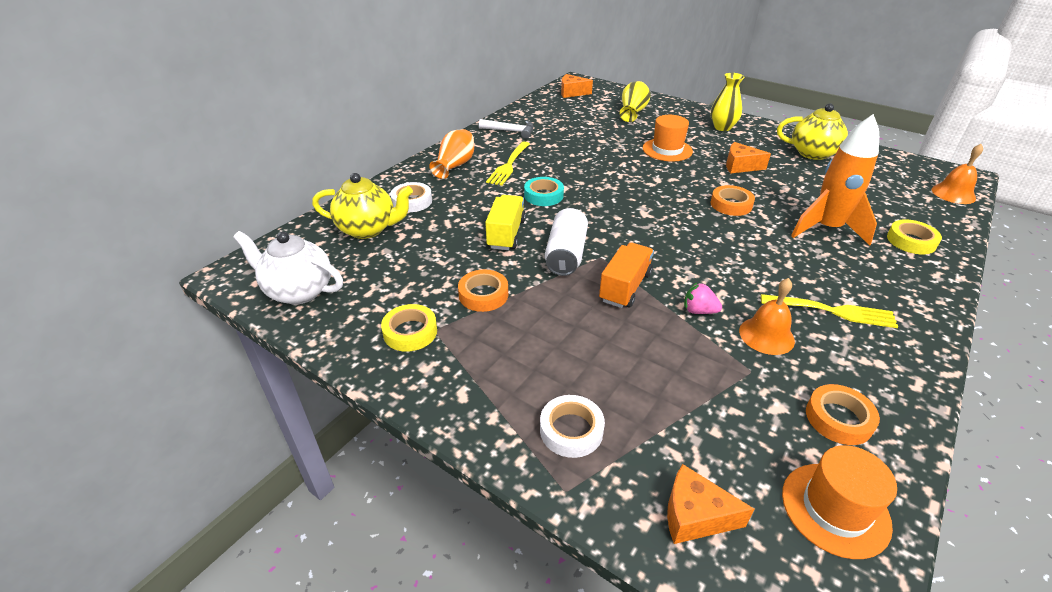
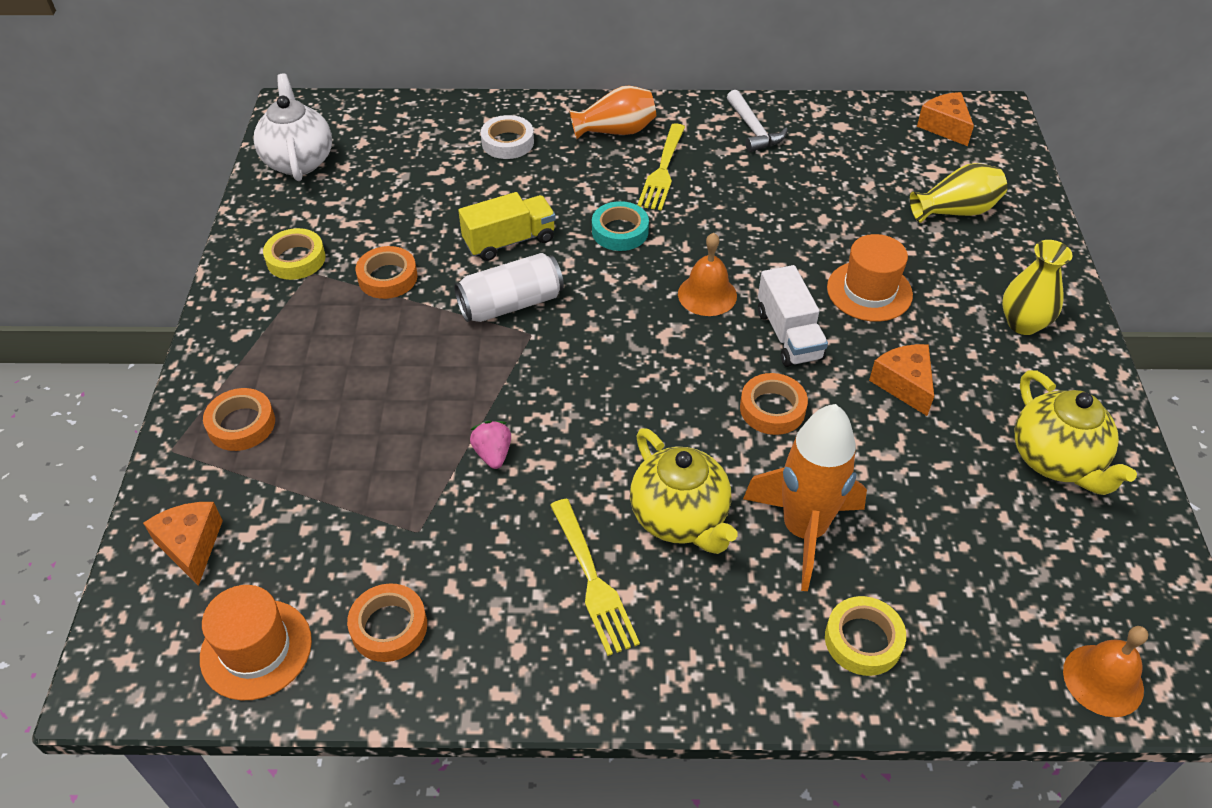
camera: 55 degrees right, 10 degrees up
(368, 229) = (429, 143): yellow teapot -> yellow teapot (680, 518)
(508, 165) = (662, 170): yellow fork -> yellow fork turned 60 degrees counterclockwise
(571, 430) = (241, 424): white tape -> orange tape
(625, 287) = (488, 377): orange truck -> none
(679, 180) = (788, 335): none -> white truck
(766, 335) = (492, 528): orange bell -> orange bell (707, 294)

